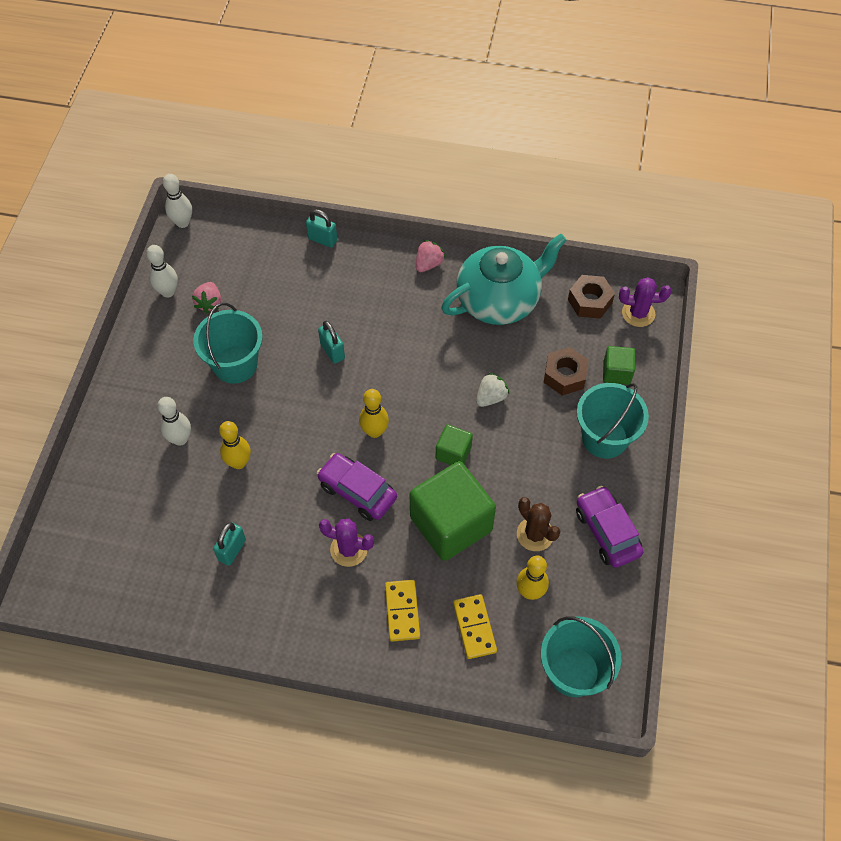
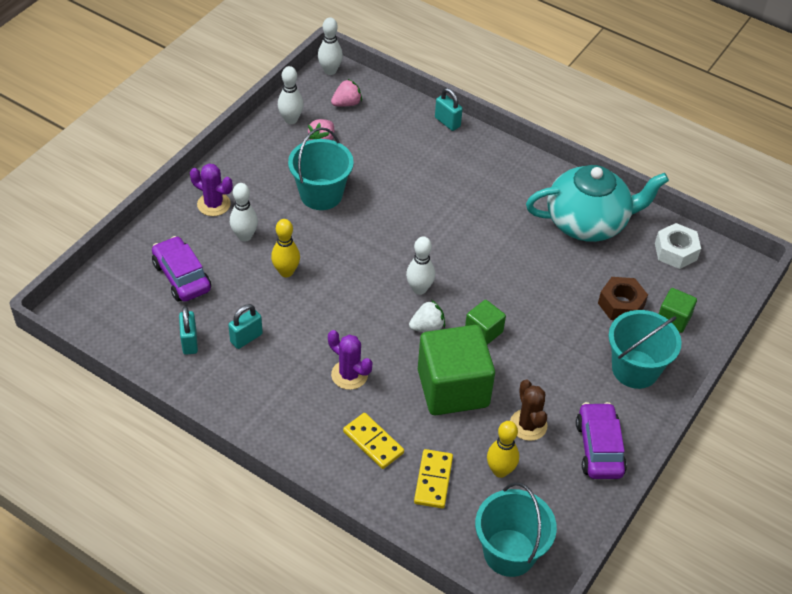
camera: 20 degrees right, 10 degrees down
(332, 351) = (412, 213): turquoise padlock -> turquoise padlock (189, 342)
(357, 491) = (380, 331): purple car -> purple car (182, 277)
(374, 431) = (419, 289): yellow bowling pin -> white bowling pin
(402, 611) = (373, 442): yellow domino -> yellow domino turned 60 degrees counterclockwise
(428, 264) = (535, 172): pink strawberry -> pink strawberry (347, 103)
(491, 397) = (541, 298): white strawberry -> white strawberry (427, 327)
(589, 301) = (675, 251): brown nut -> white nut
(638, 313) = (719, 277): purple cactus -> purple cactus (213, 204)

